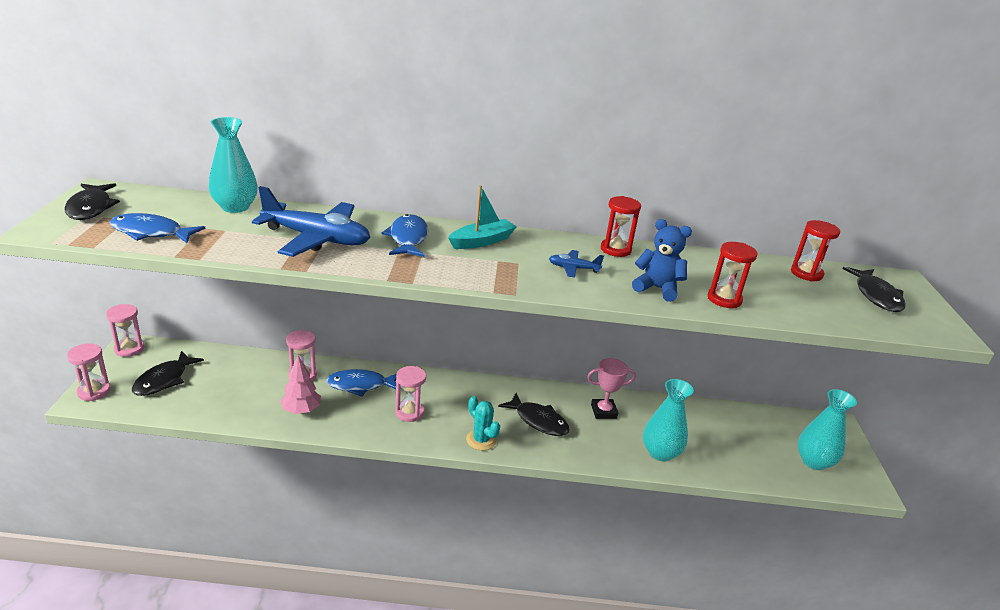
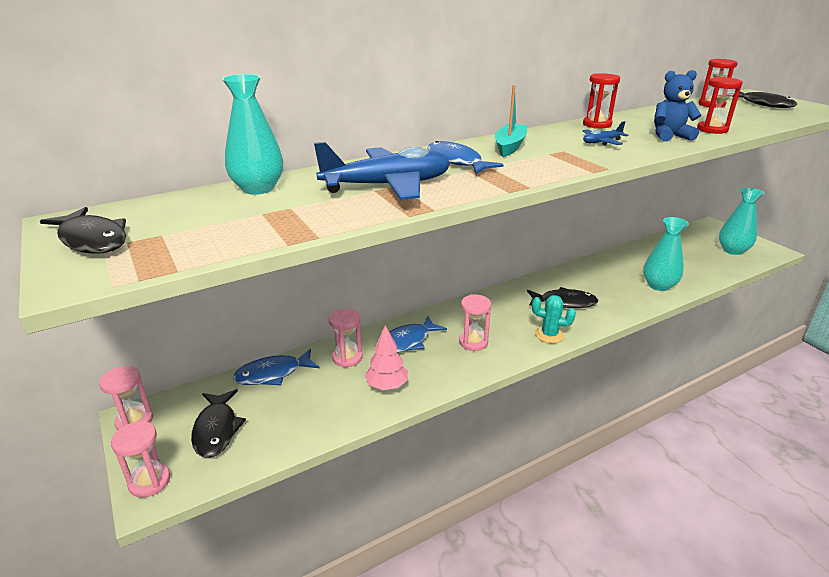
camera: 30 degrees left, 0 degrees up
(151, 233) = (217, 235): blue fish -> blue fish (273, 374)
(603, 411) = (592, 277): pink trophy -> none

